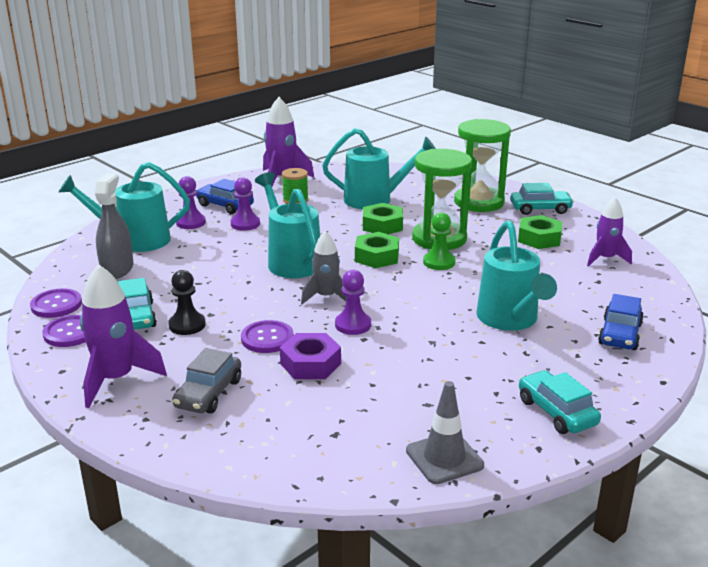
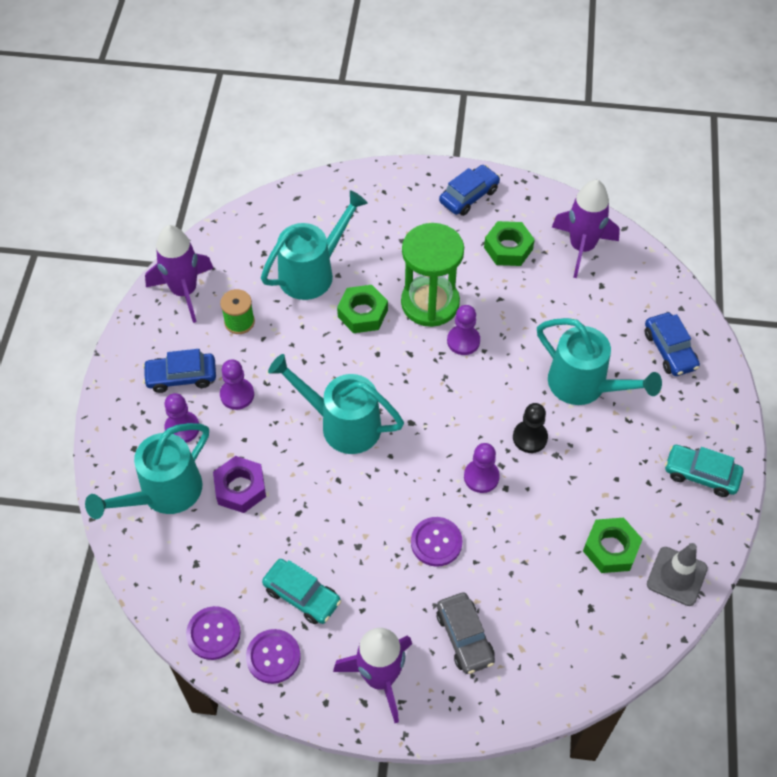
camera: 40 degrees left, 30 degrees up
(117, 269) = (203, 547): grey spray bottle -> none
(187, 325) = (356, 574): black pawn -> black pawn (530, 437)
(310, 364) = (499, 547): purple nut -> purple nut (240, 488)
(326, 297) = (424, 455): grey rocket -> none
(377, 257) = (406, 367): green nut -> green nut (611, 549)
(439, 262) = (463, 341): green pawn -> purple pawn
(479, 202) = (408, 217): green hourglass -> none
(540, 209) = (469, 196): turquoise car -> blue car
(605, 259) = (582, 247): purple rocket -> purple rocket, size x1.52

